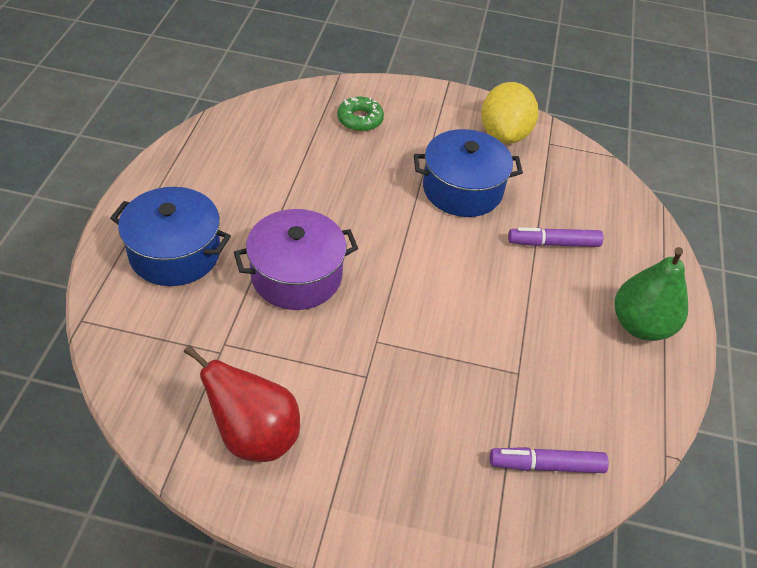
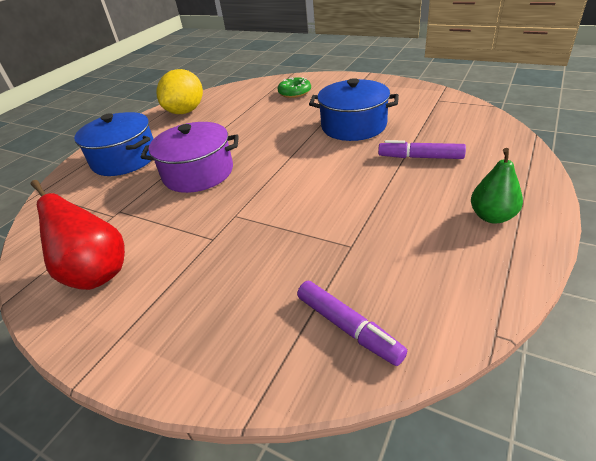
camera: 25 degrees right, 10 degrees down
(504, 134) = (401, 96): yellow lemon -> yellow lemon (186, 111)
(546, 465) = (348, 327): purple marker -> purple marker turned 150 degrees counterclockwise
(640, 325) = (492, 216): green pear -> green pear, size x0.66

